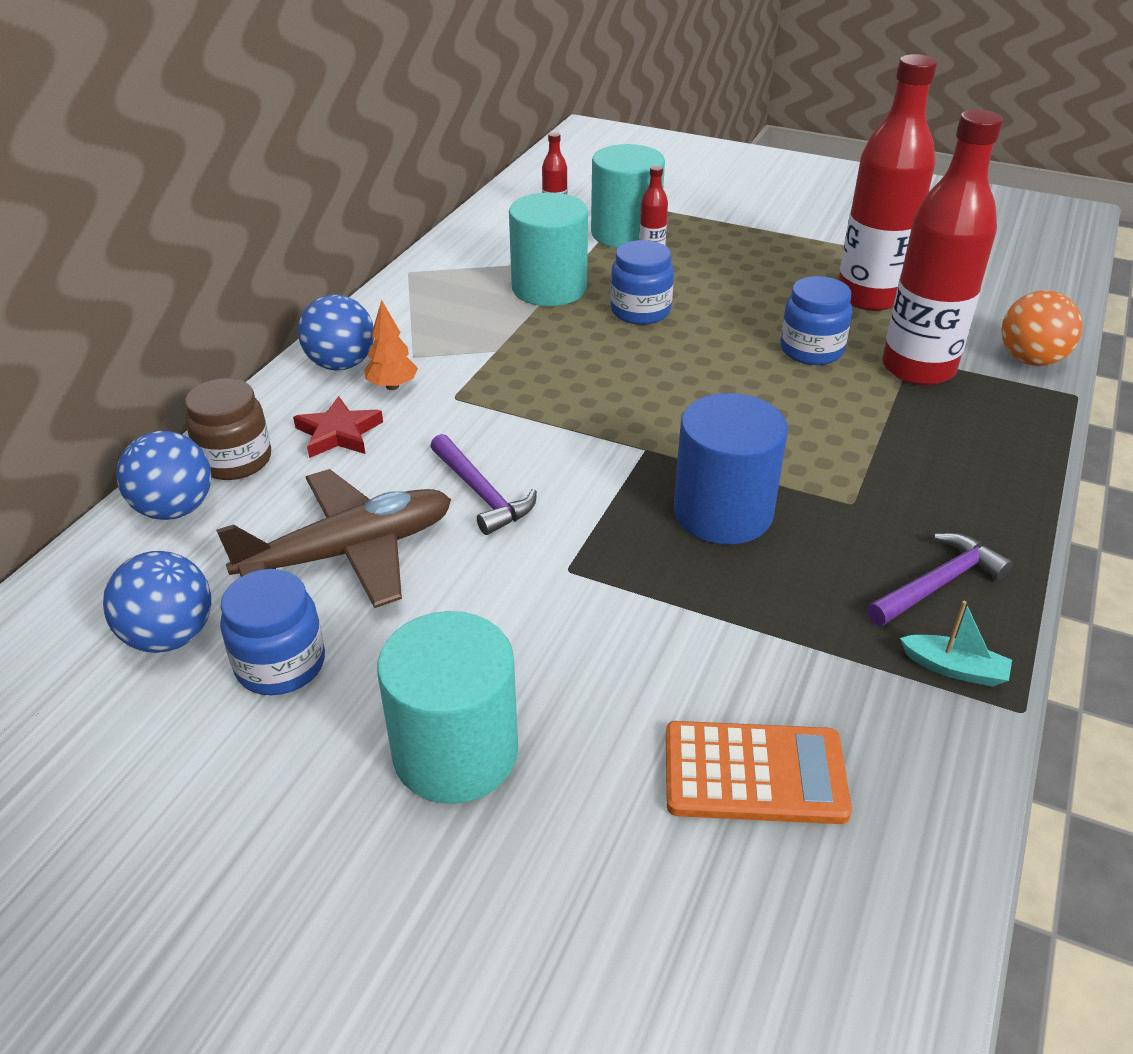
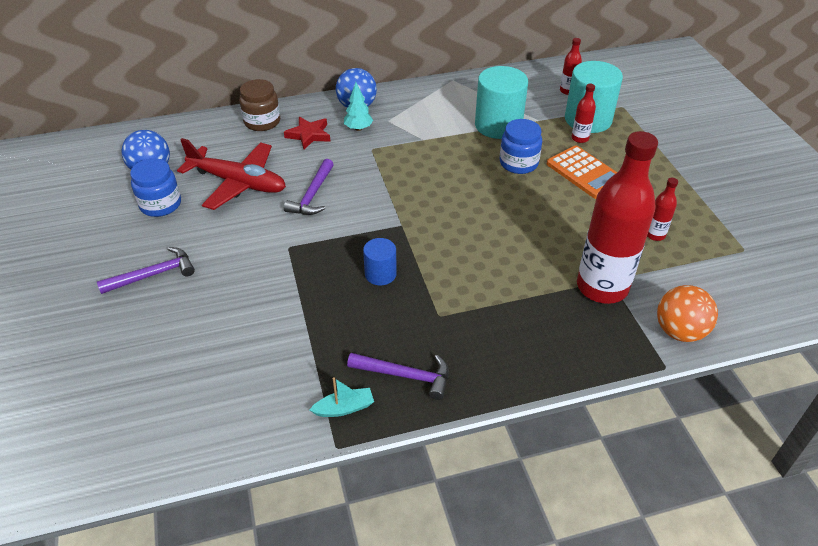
camera: 50 degrees right, 5 degrees up
(175, 509) = (218, 127): blue ball -> none
(350, 552) = (238, 183): brown plane -> red plane
(392, 386) = (358, 128): orange tree -> turquoise tree
(455, 752) = (153, 275): turquoise cylinder -> purple hammer
(723, 512) = (380, 274): blue cylinder -> blue cylinder, size x0.54
(754, 774) = (213, 367): orange calculator -> orange calculator (585, 173)
(811, 350) = (564, 238): blue jar -> none
(869, 297) = (655, 235): red bottle -> red bottle, size x0.42
(954, 668) = (344, 408): turquoise boat -> turquoise boat turned 90 degrees counterclockwise

